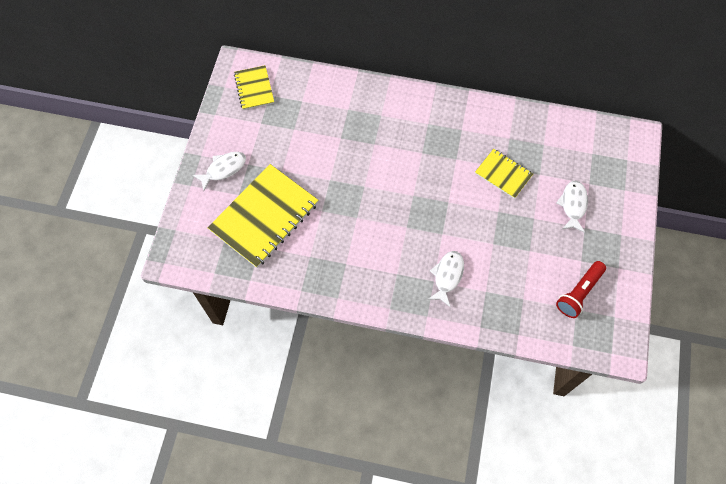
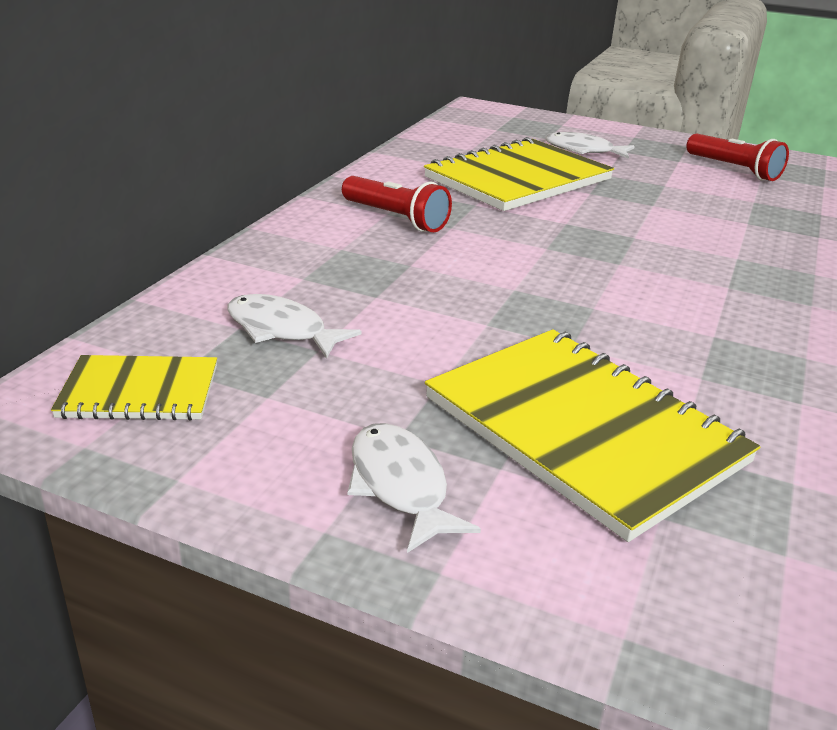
camera: 80 degrees left, 35 degrees down
(423, 128) = (396, 218): none -> red flashlight
(447, 276) = (724, 245): white fish -> white fish (281, 330)
(503, 174) = (518, 179): yellow notebook -> yellow notebook, size x1.89

